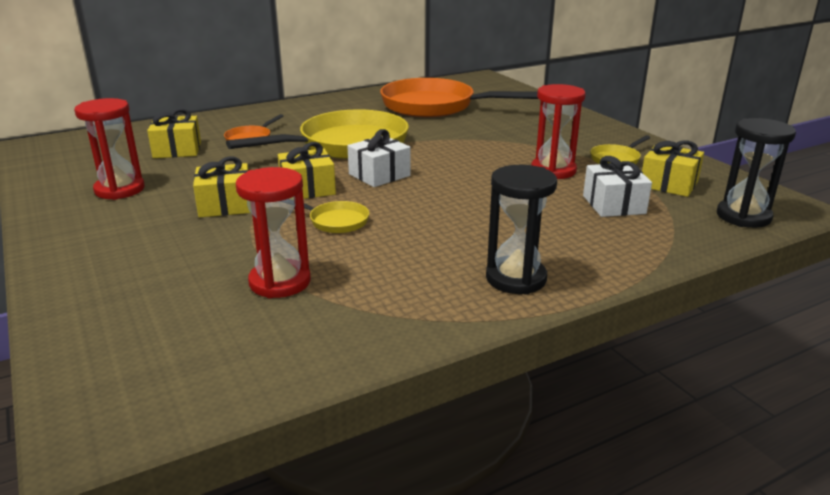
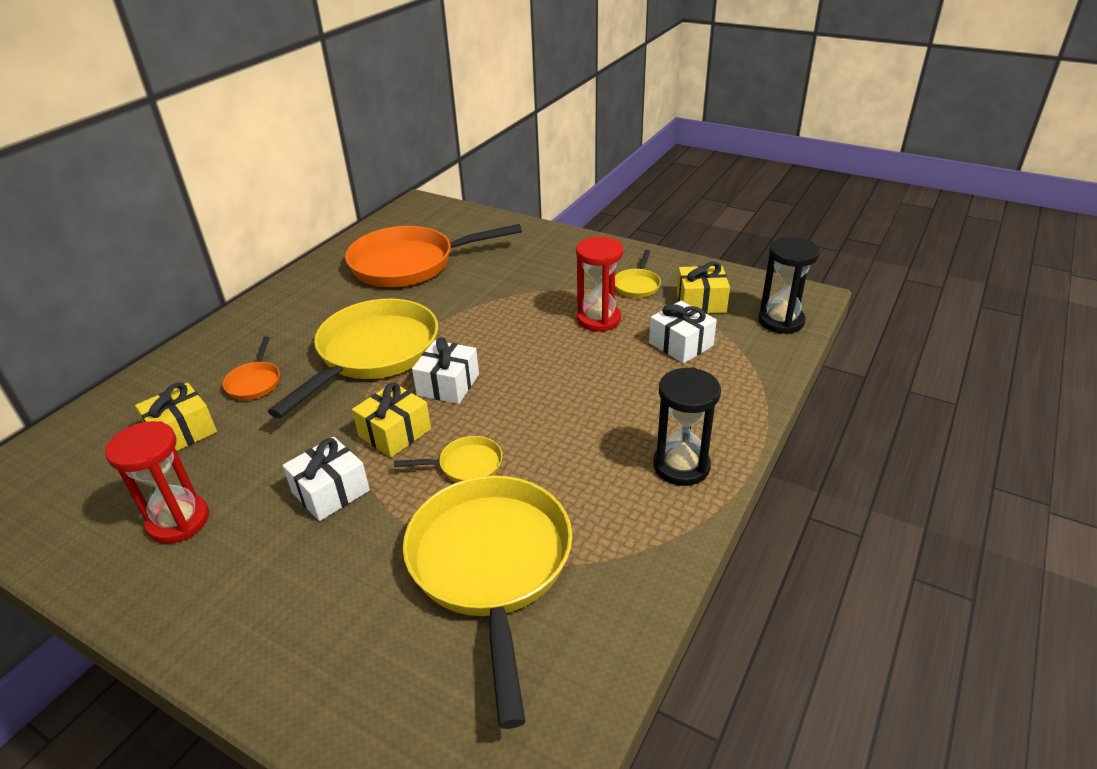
camera: 30 degrees left, 10 degrees up
(225, 205) = (331, 491): yellow gift -> white gift
(280, 282) = (491, 566): red hourglass -> yellow pan

